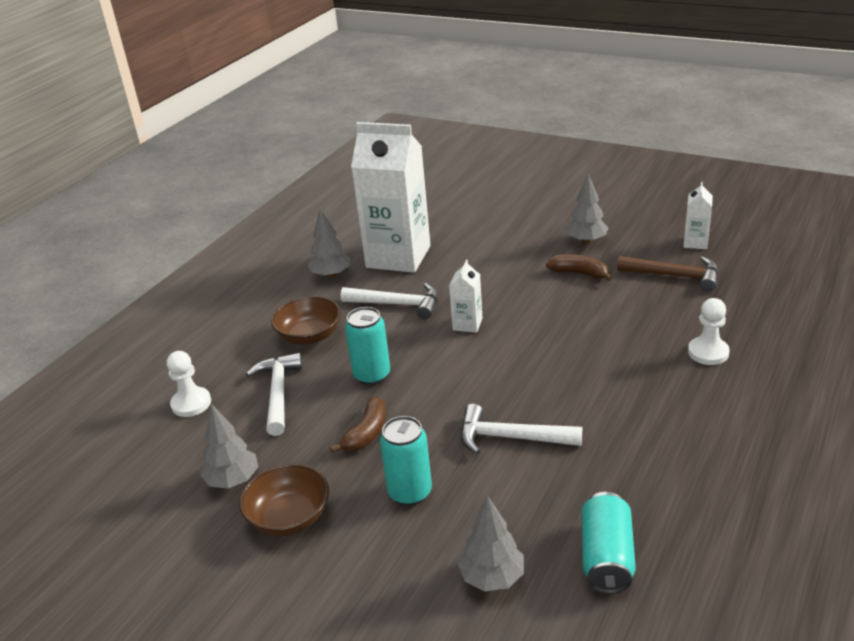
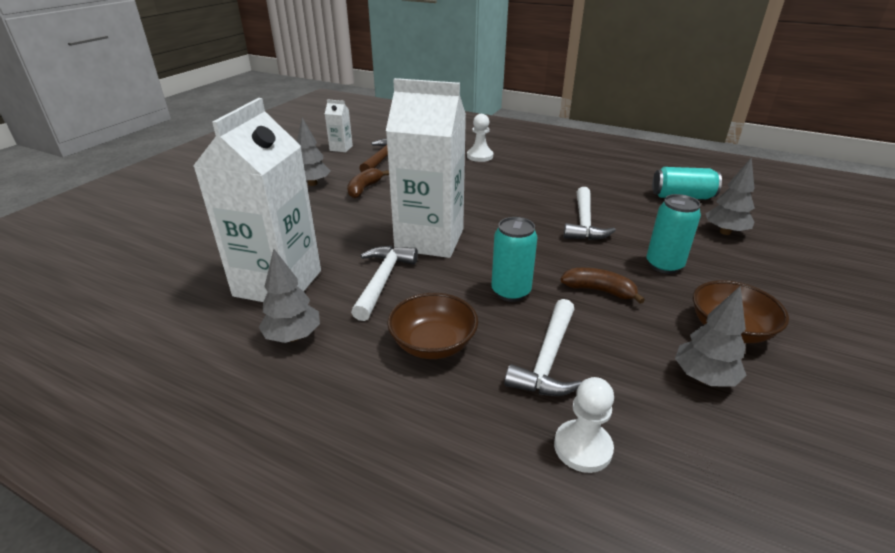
camera: 95 degrees left, 0 degrees up
(278, 393) = (548, 359): white hammer -> white hammer turned 60 degrees counterclockwise
(467, 324) = (429, 240): white carton -> white carton, size x2.34

